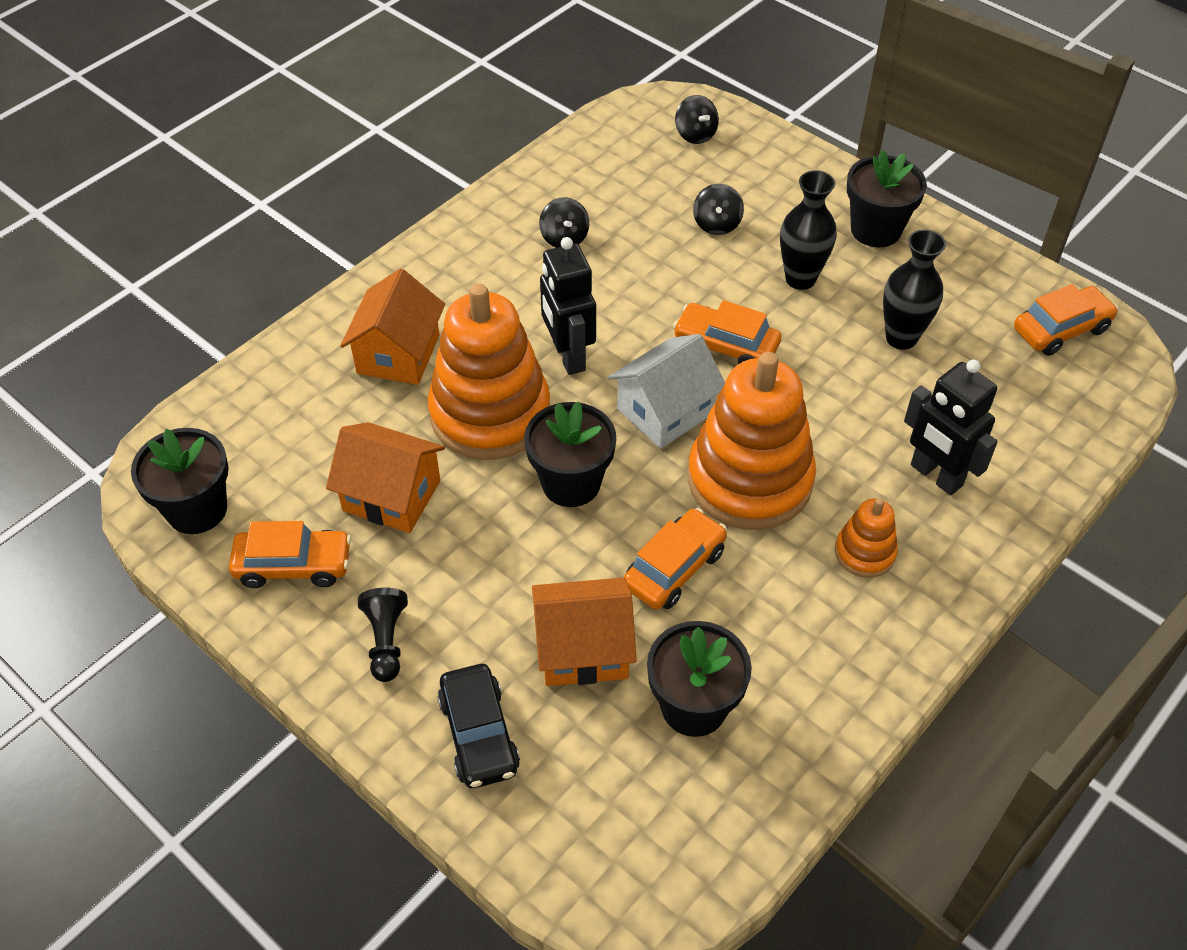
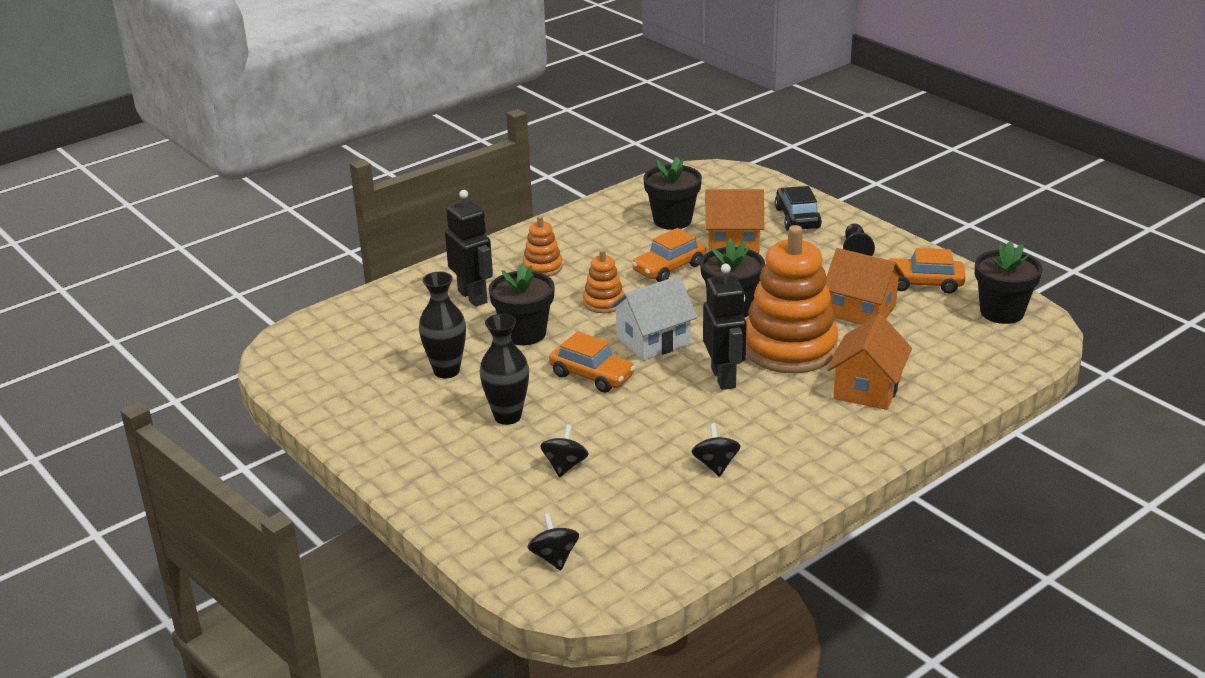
camera: 170 degrees left, 20 degrees down
(749, 480) = (604, 302): orange stacking toy -> orange stacking toy, size x0.47
(875, 230) = (417, 450): black flower pot -> black flower pot (524, 333)
(1060, 329) = (315, 367): orange car -> none

